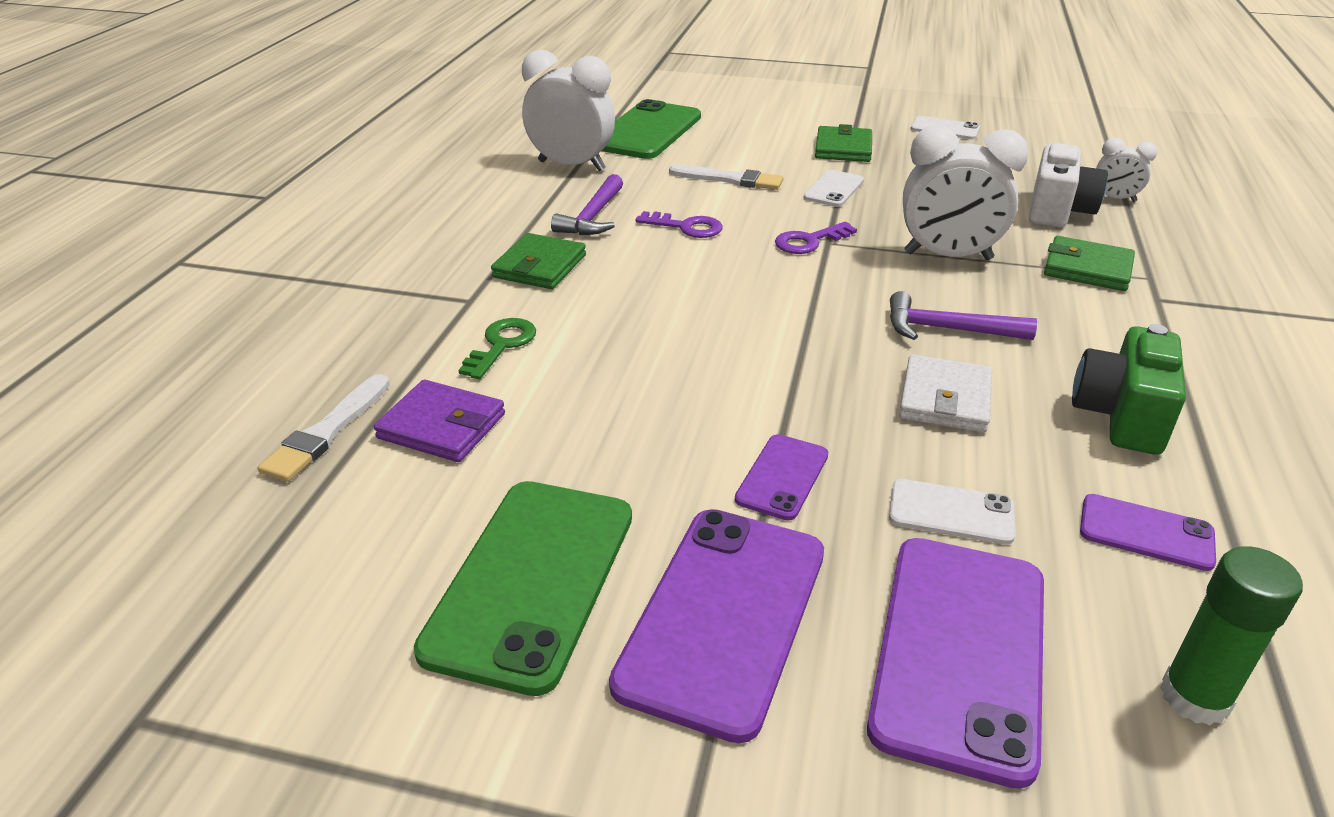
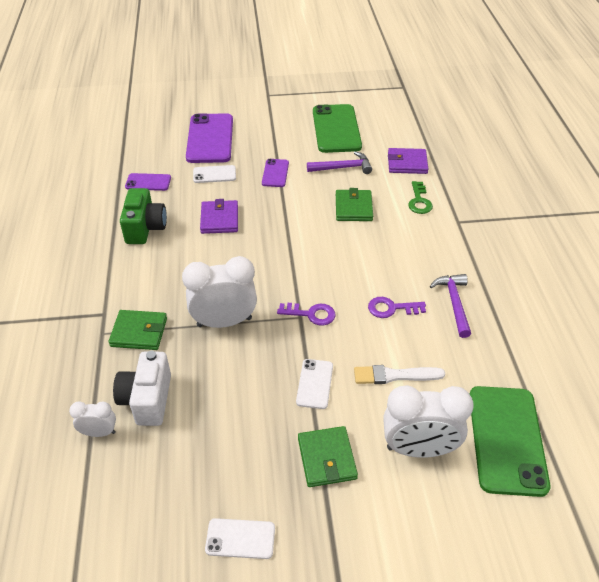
camera: 160 degrees right, 10 degrees up
(327, 431) = (444, 152): white brush -> none
(539, 266) = (446, 252): green wallet -> green wallet (353, 208)
(571, 166) = (518, 361): white clock -> white clock (418, 449)
(723, 616) = (277, 132): purple phone -> none
(809, 241) = (311, 314): purple key -> purple key turned 60 degrees clockwise
(944, 399) = (219, 219): white wallet -> purple wallet
(947, 329) = (221, 260): purple hammer -> purple hammer (343, 168)
(1194, 697) = (147, 142): green glue stick -> none

